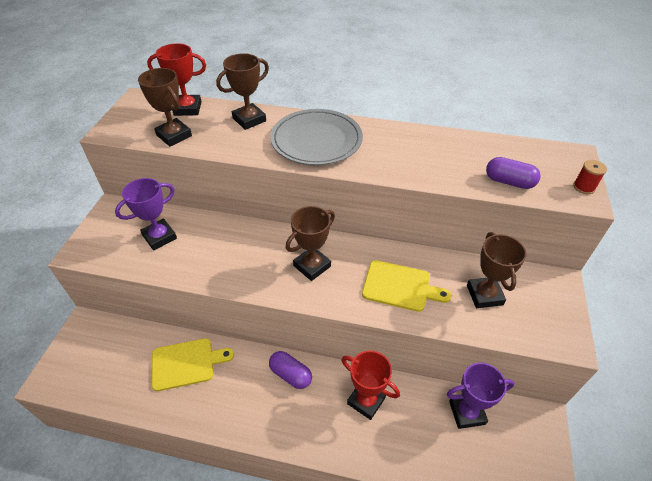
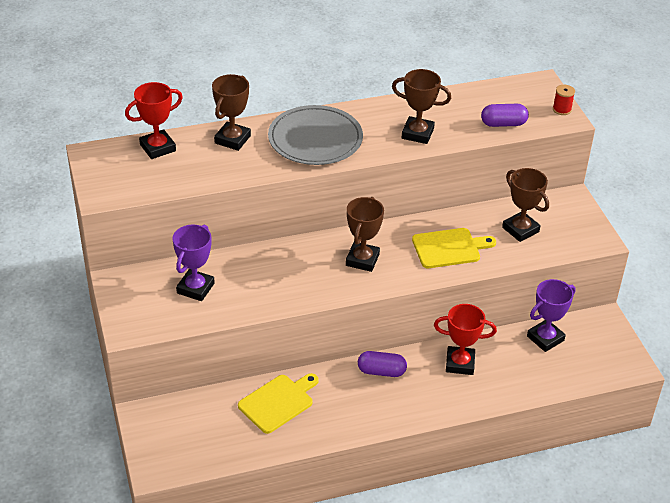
camera: 30 degrees left, 5 degrees down
(174, 135) = (174, 178): brown trophy -> brown trophy (417, 133)

